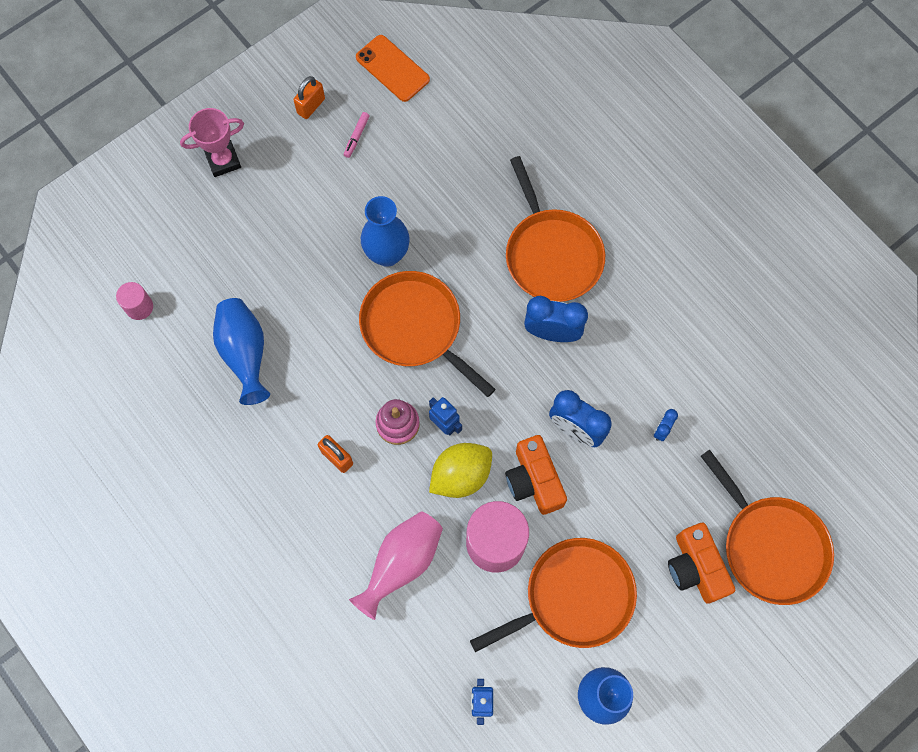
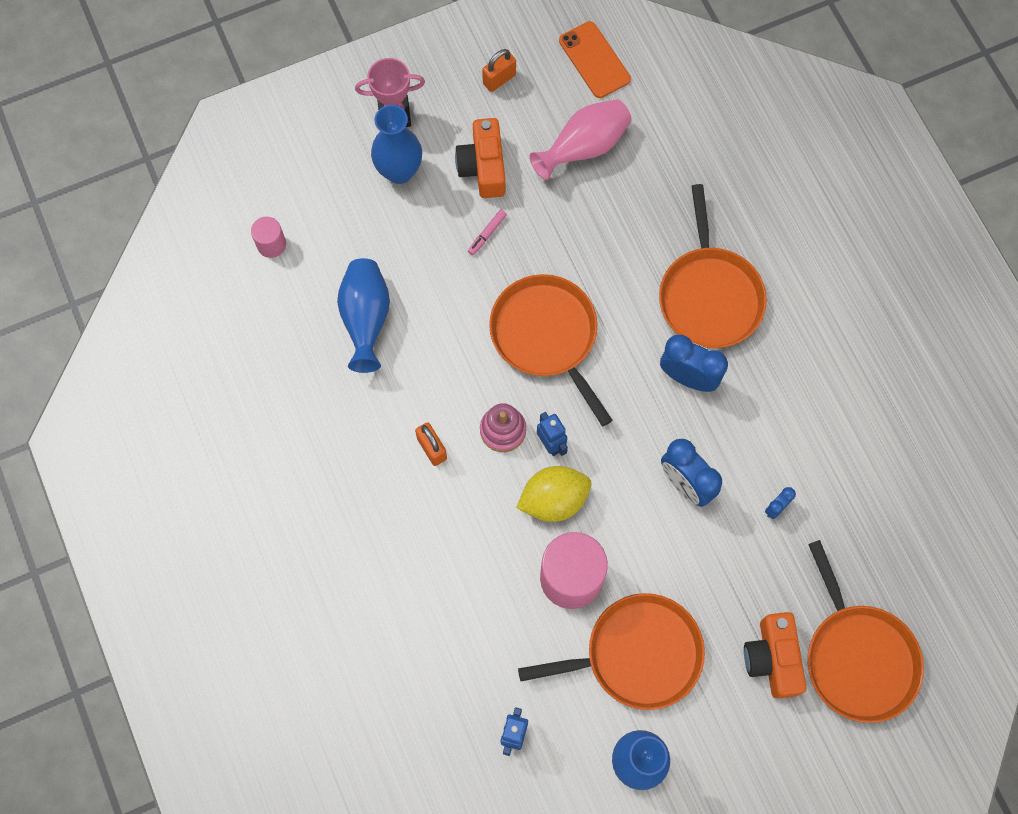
camera: 15 degrees right, 0 degrees up
(356, 137) = (538, 123): pink marker -> pink marker (487, 234)
(387, 254) = (538, 253): blue vase -> blue vase (399, 171)
(402, 563) = (470, 573): pink vase -> pink vase (584, 147)
(534, 480) = (628, 525): orange camera -> orange camera (483, 167)

